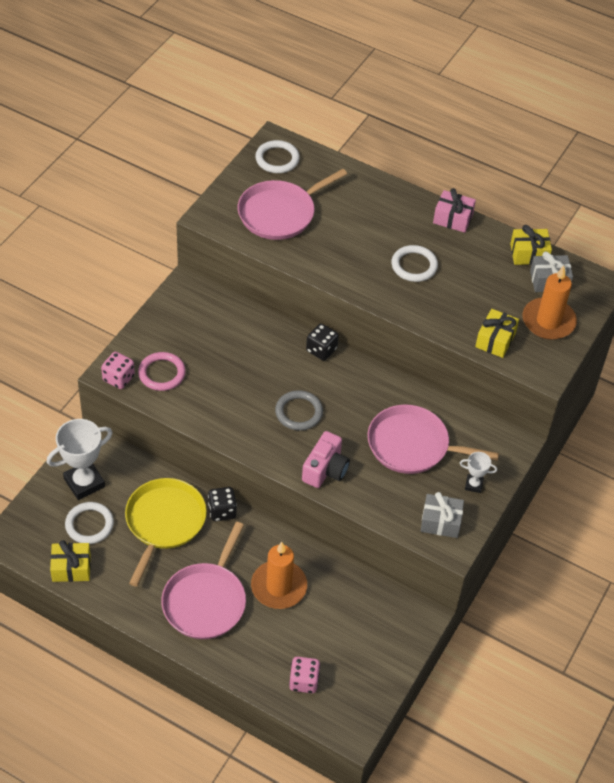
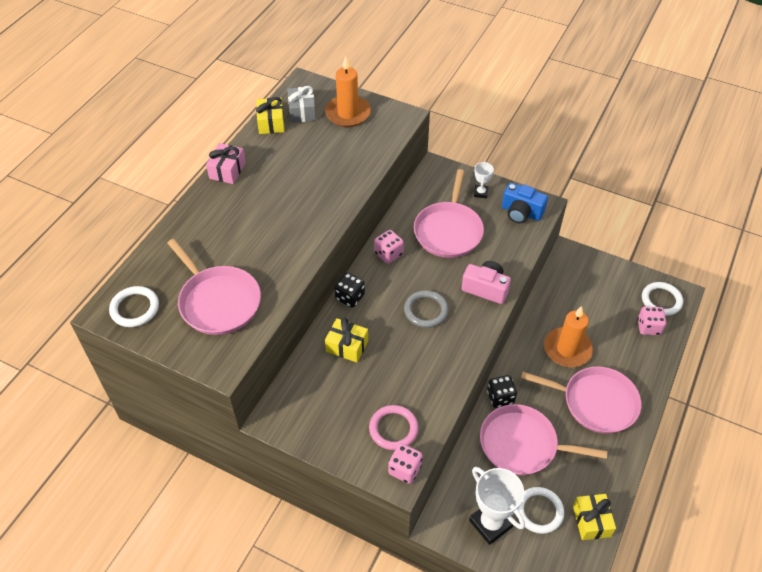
camera: 90 degrees left, 0 degrees up
(164, 522) = (522, 444): yellow pan -> pink pan
(379, 387) = (388, 254): none -> pink dice
(414, 266) = (288, 196): white ring -> white ring (661, 300)
(440, 522) = (521, 212): grey gift -> blue camera
(495, 340) = (372, 144): yellow gift -> yellow gift (347, 346)

